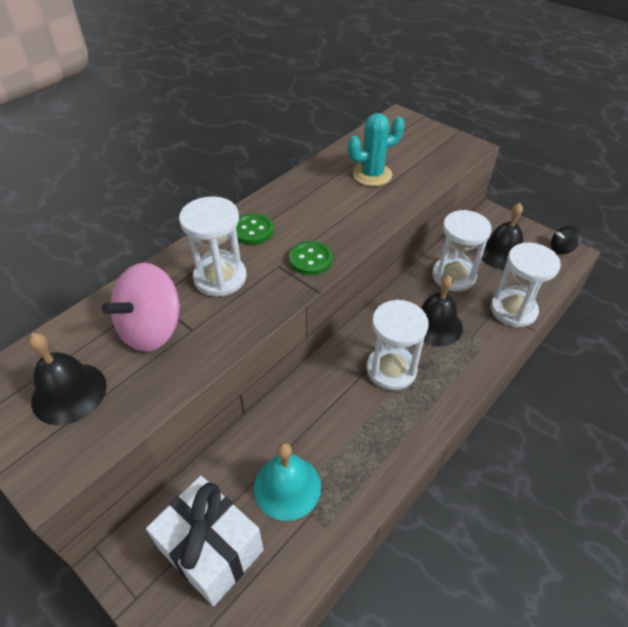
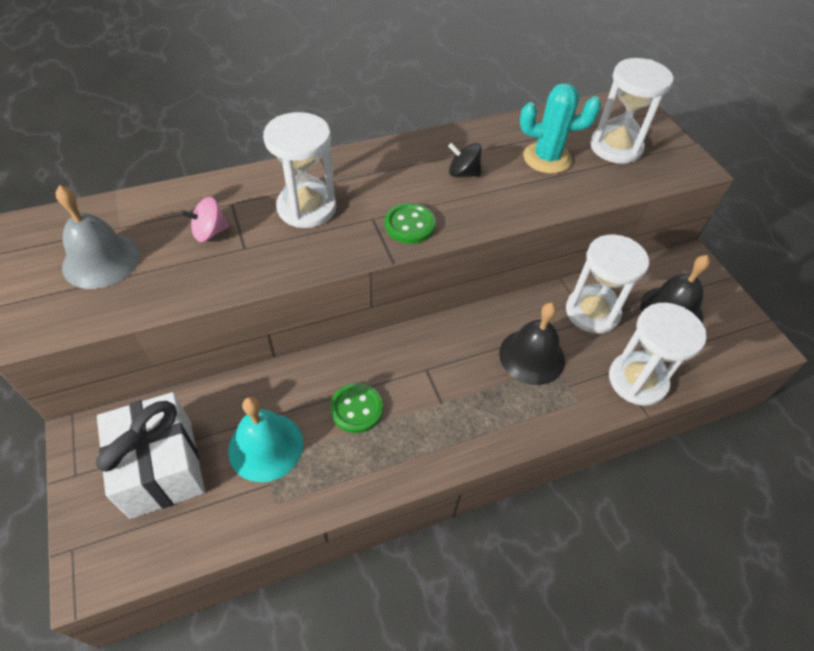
camera: 25 degrees right, 5 degrees up
(69, 393) = (101, 260): black bell -> grey bell
(152, 329) = (209, 232): pink spinning top -> pink spinning top, size x0.50
(253, 230) = (373, 172): green button -> green button (356, 409)
(391, 369) = (449, 382): white hourglass -> white hourglass (616, 147)
(561, 249) = (755, 336): black spinning top -> black spinning top (463, 173)

